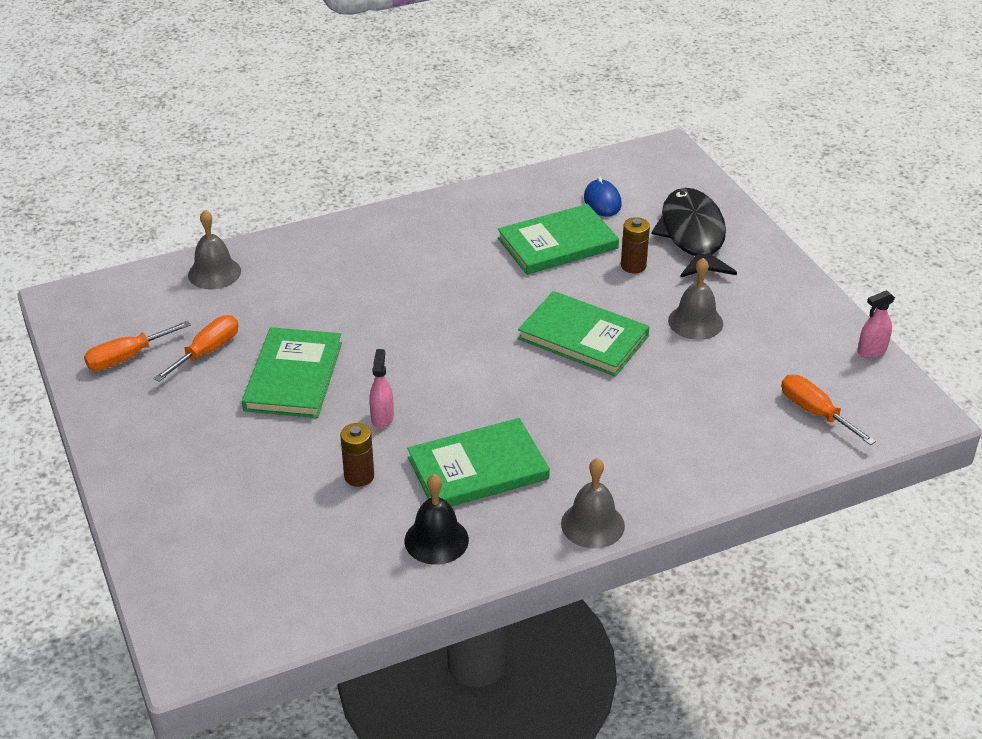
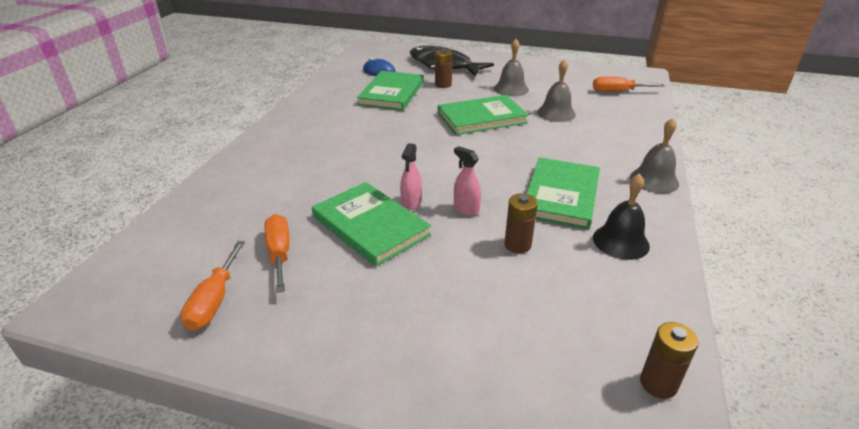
camera: 50 degrees left, 5 degrees down
(214, 273) = (199, 209): grey bell -> grey bell (556, 113)
(256, 625) = (658, 384): none -> brown battery
(871, 351) = (586, 66): pink spray bottle -> pink spray bottle (411, 203)

